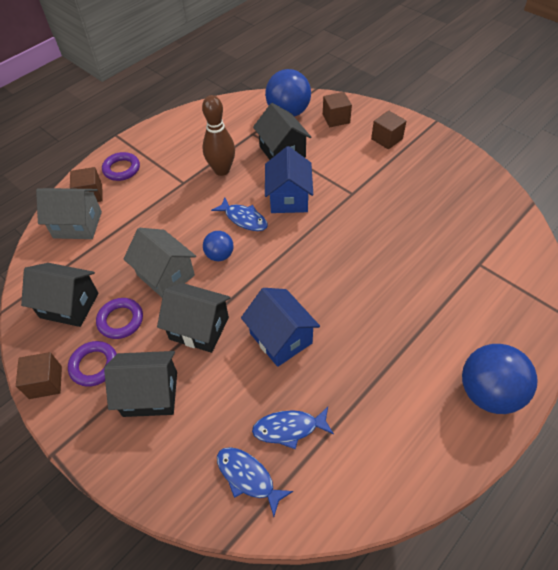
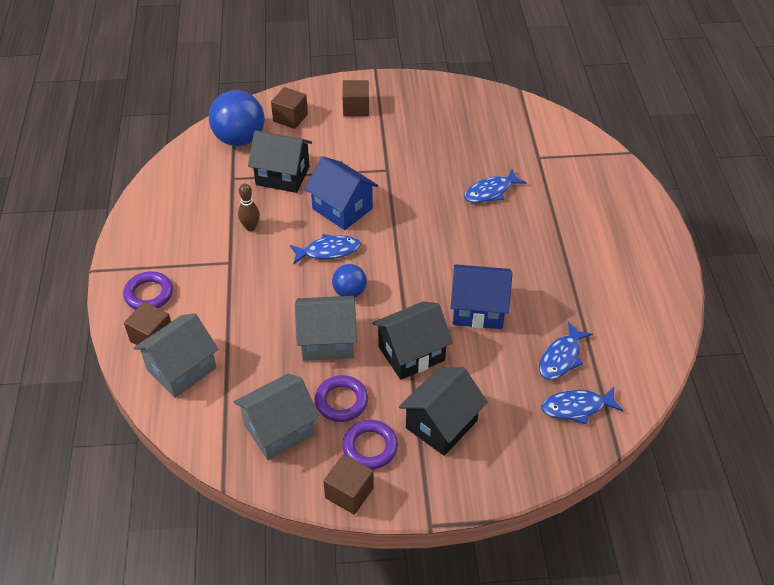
camera: 50 degrees left, 5 degrees down
(69, 305) = (279, 429): black house -> grey house
(222, 170) = (250, 227): brown bowling pin -> brown bowling pin, size x0.56
(405, 262) = (490, 192): none -> blue fish
(488, 392) = (641, 234): blue ball -> none

